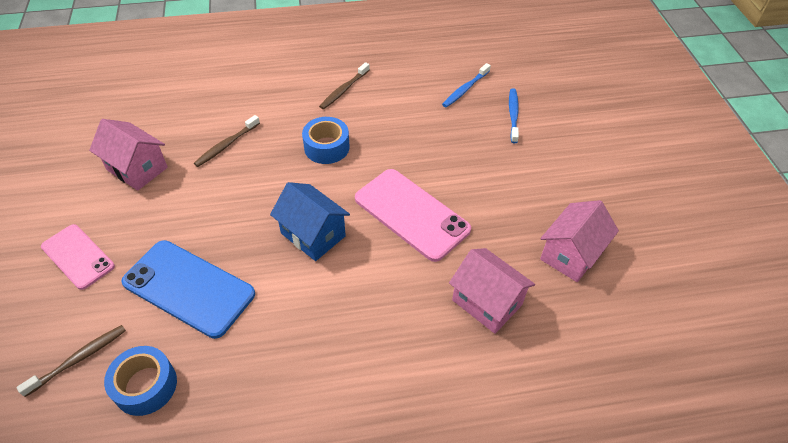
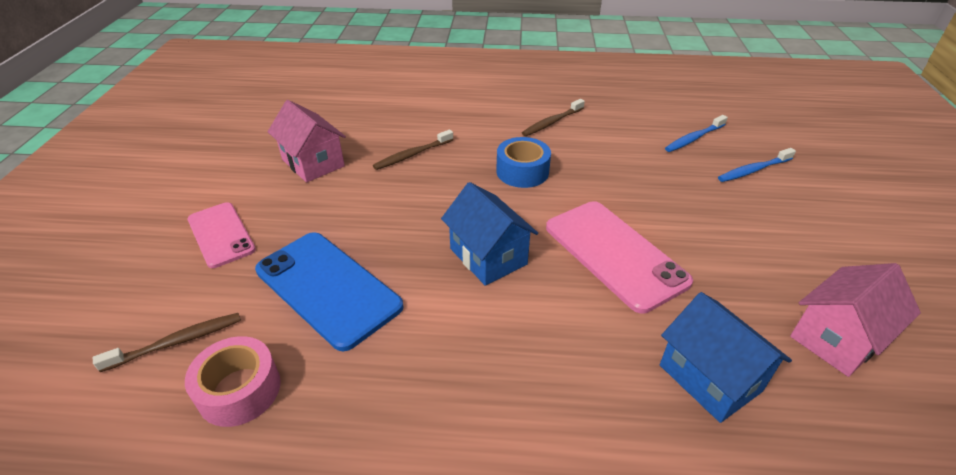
camera: 15 degrees right, 10 degrees down
(145, 386) = (239, 390): blue tape -> pink tape
(487, 302) = (709, 378): pink house -> blue house
(513, 115) = (753, 170): blue toothbrush -> blue toothbrush turned 135 degrees counterclockwise

